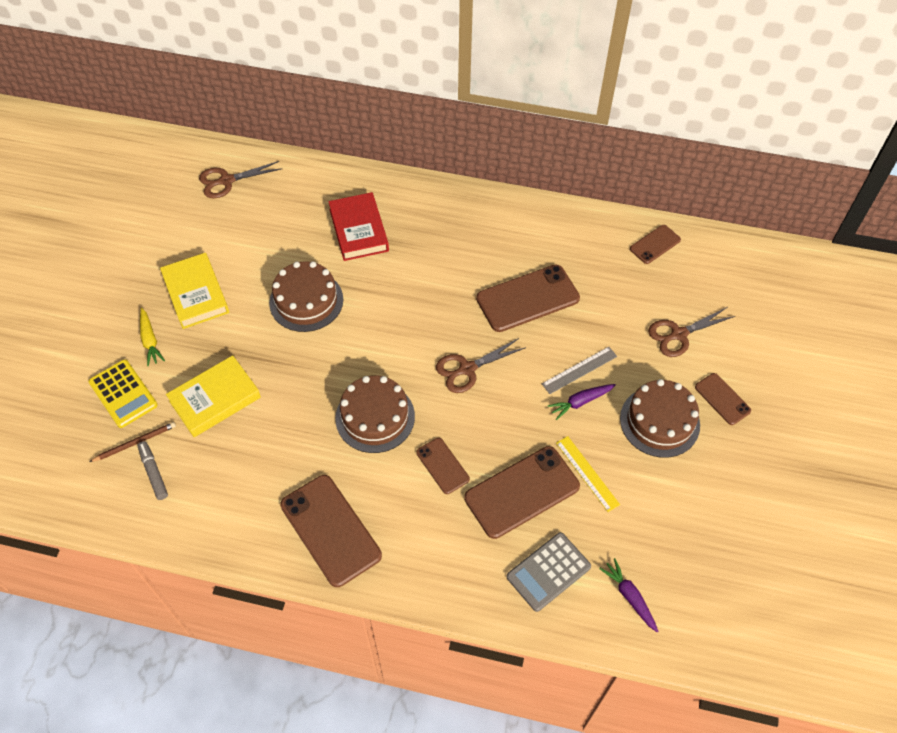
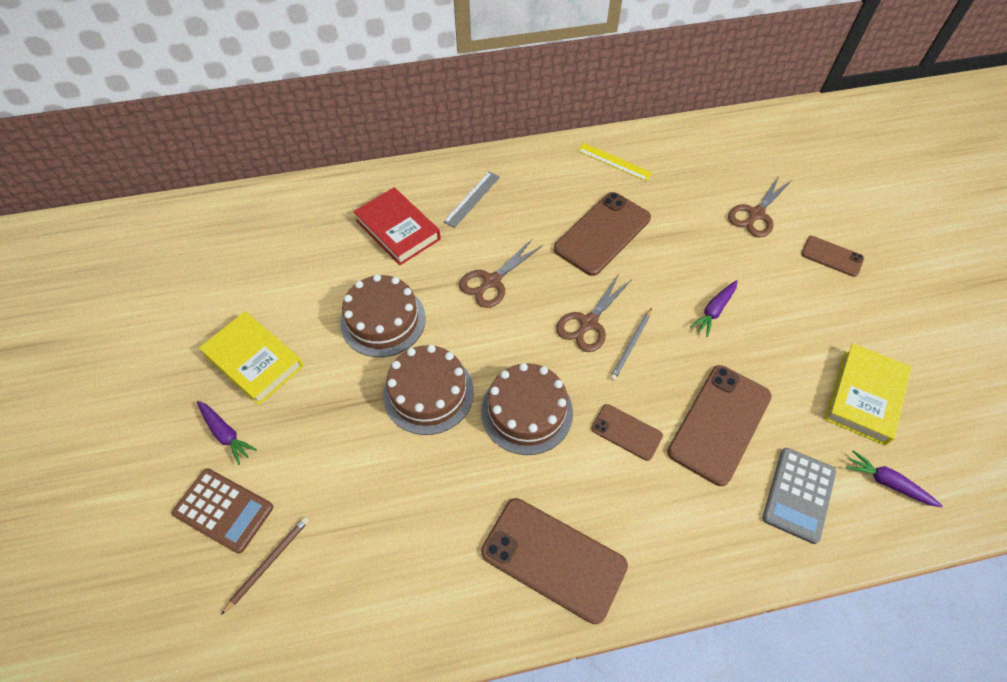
camera: 25 degrees left, 0 degrees up
(123, 394) = (223, 510): yellow calculator -> brown calculator
(150, 340) = (226, 434): yellow carrot -> purple carrot
(154, 472) = (310, 589): grey marker -> none
(215, 399) = (339, 468): yellow book -> yellow book (864, 396)
(226, 181) = (227, 231): brown scissors -> brown scissors (492, 281)
(490, 401) = (631, 346): none -> grey pencil
(579, 370) = (693, 281): grey ruler -> grey ruler (472, 199)
(587, 473) = (766, 377): yellow ruler -> yellow ruler (614, 162)
(655, 244) = (682, 144): brown phone -> none
(659, 421) = (795, 299): brown cake -> brown cake (428, 393)

